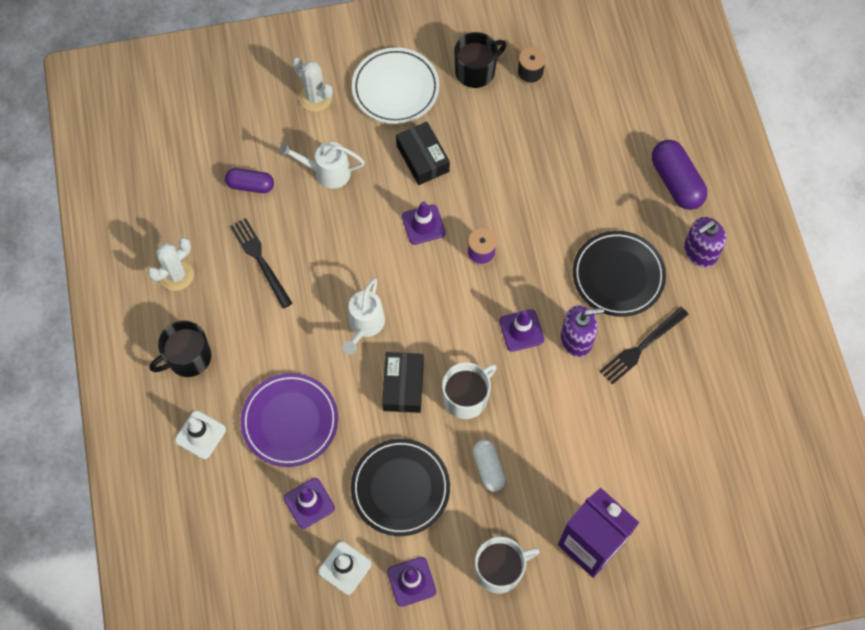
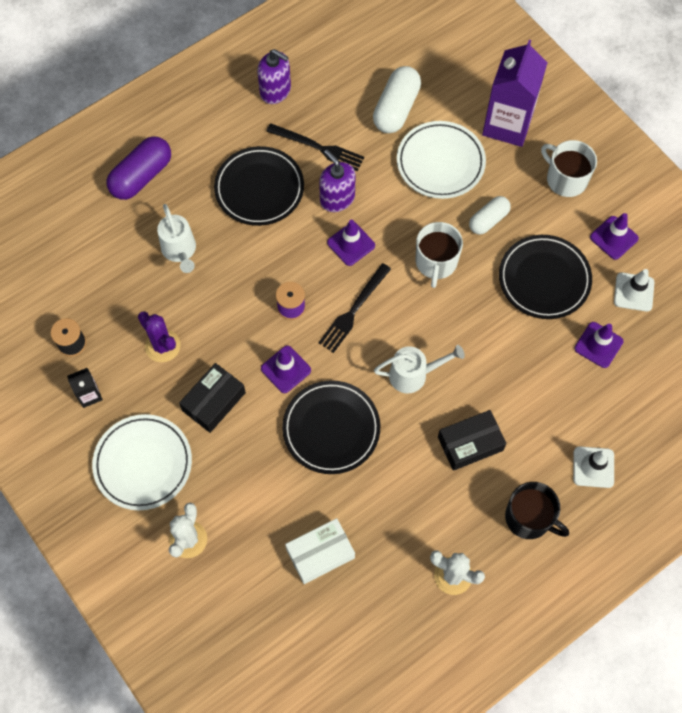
camera: 115 degrees left, 0 degrees up
(251, 185) = (320, 553): purple capsule -> white box
(260, 260) = (396, 502): black fork -> black fork (353, 310)
(290, 421) = (537, 396): purple plate -> none
(327, 172) = (271, 485): white watering can -> white watering can (180, 251)
(350, 237) = (331, 429): none -> black plate
(403, 386) = (453, 317): black box -> black box (470, 443)
(466, 397) = (436, 262): white mug -> white mug turned 105 degrees counterclockwise
(476, 71) = (89, 395): black mug -> black carton
(494, 139) = (162, 346): none -> purple cactus
(574, 454) = (440, 162): none -> white plate
(657, 441) = (396, 108): none -> white capsule
(700, 252) = (205, 135): purple soap dispenser -> purple soap dispenser (275, 91)

